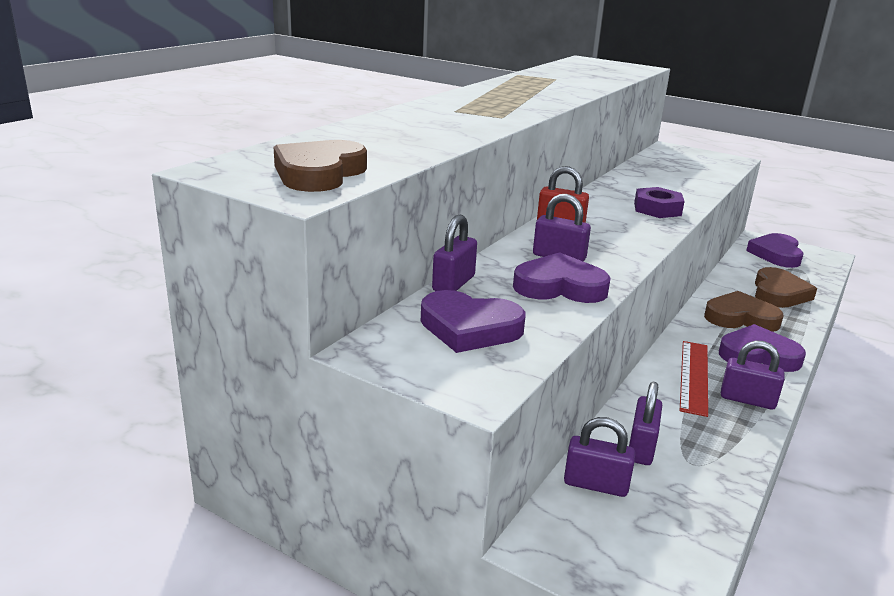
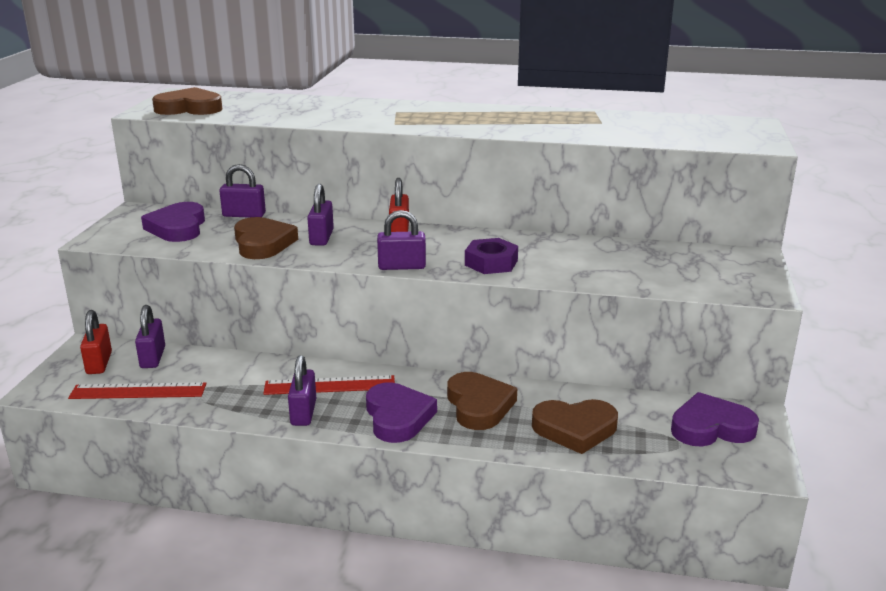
camera: 70 degrees right, 0 degrees up
(559, 286) = (262, 243): purple heart -> brown heart
(597, 536) = (99, 363): none -> red padlock
(641, 448) = (204, 370): purple padlock -> purple padlock (402, 266)
(685, 506) = (138, 391): none -> red ruler

